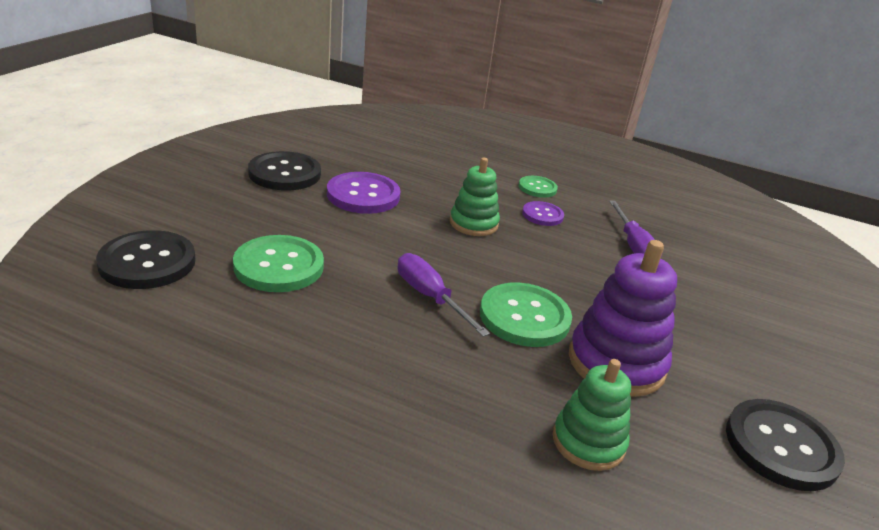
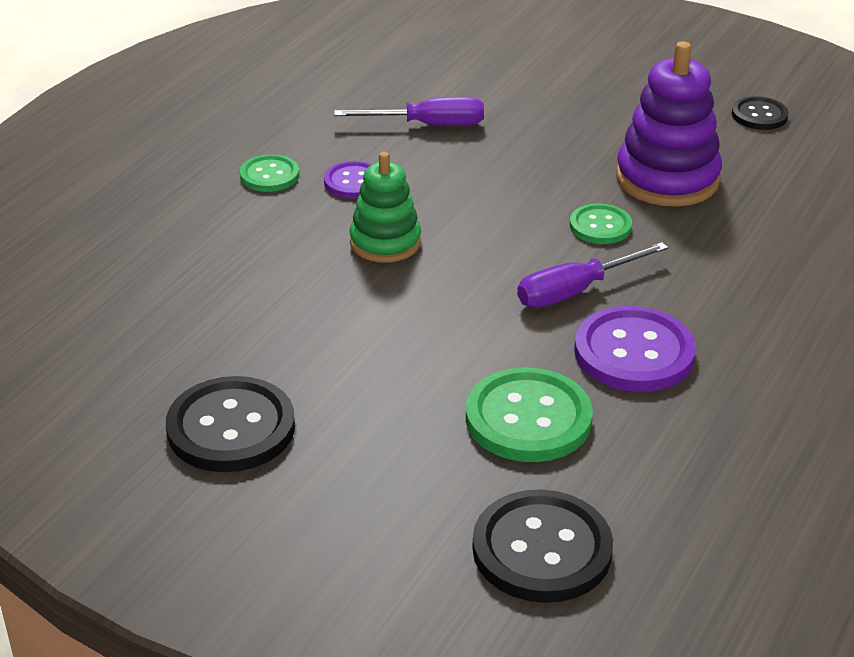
camera: 80 degrees left, 5 degrees up
(363, 195) = (306, 341): purple button -> purple button (634, 353)
(524, 317) = (600, 226): green button -> green button, size x0.58
(588, 442) = (788, 214): green stacking toy -> none
(781, 446) = (759, 115): black button -> black button, size x0.58

